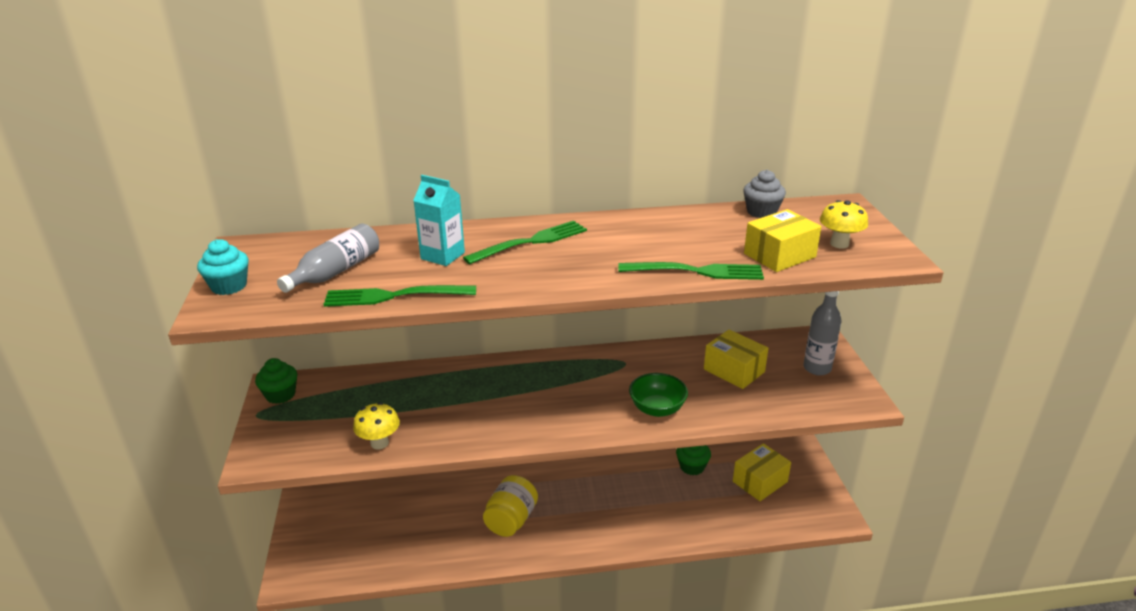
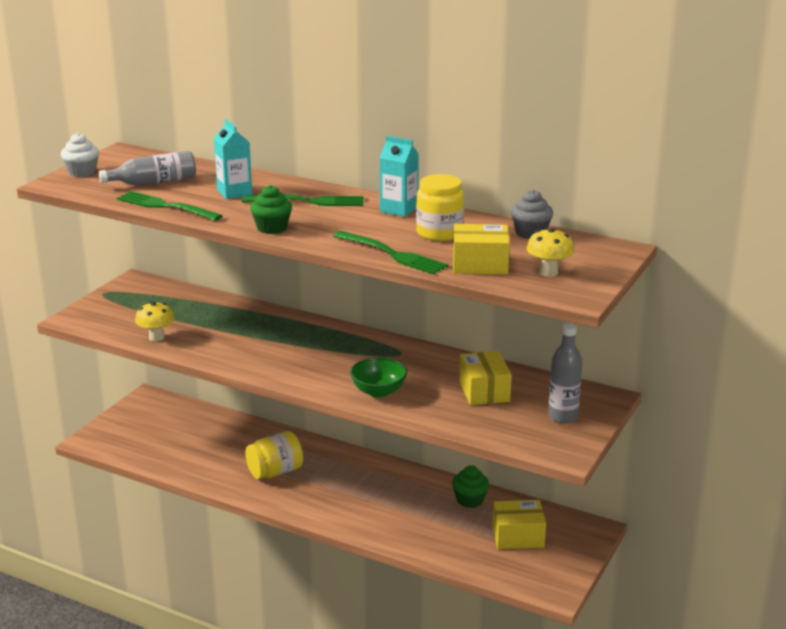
camera: 35 degrees right, 5 degrees down
(229, 286) = (82, 172): turquoise cupcake -> white cupcake
(280, 395) = (131, 287): green cupcake -> green cupcake (272, 228)
(623, 224) = (399, 209): none -> turquoise carton
(696, 236) = (439, 233): none -> yellow jar

